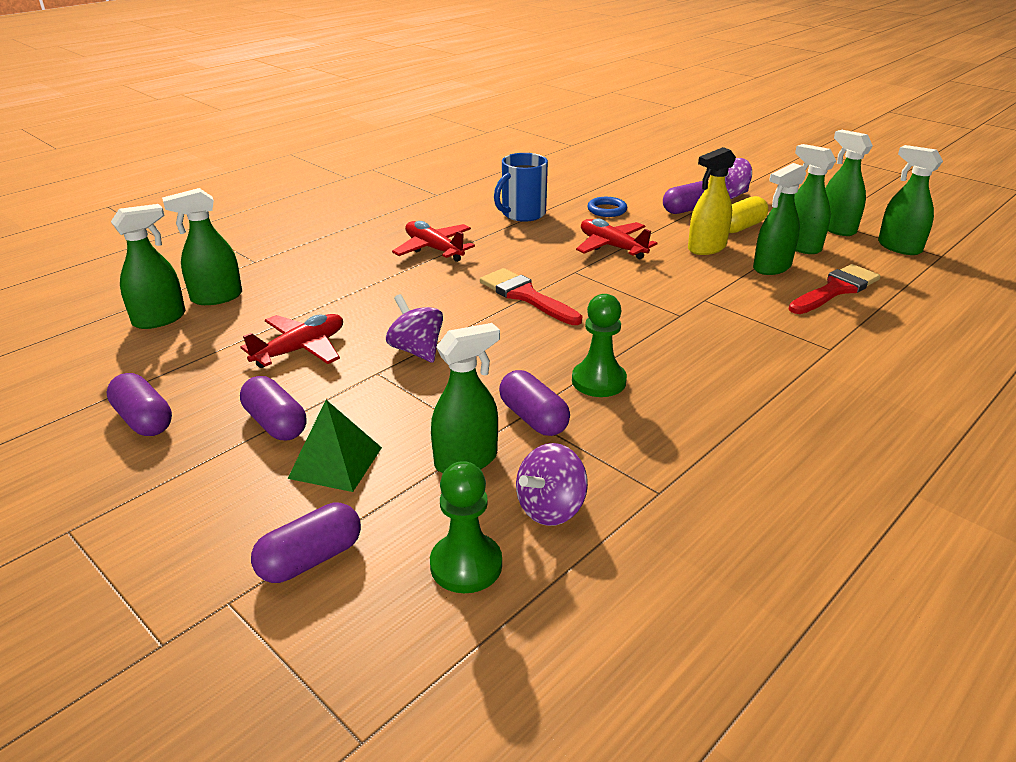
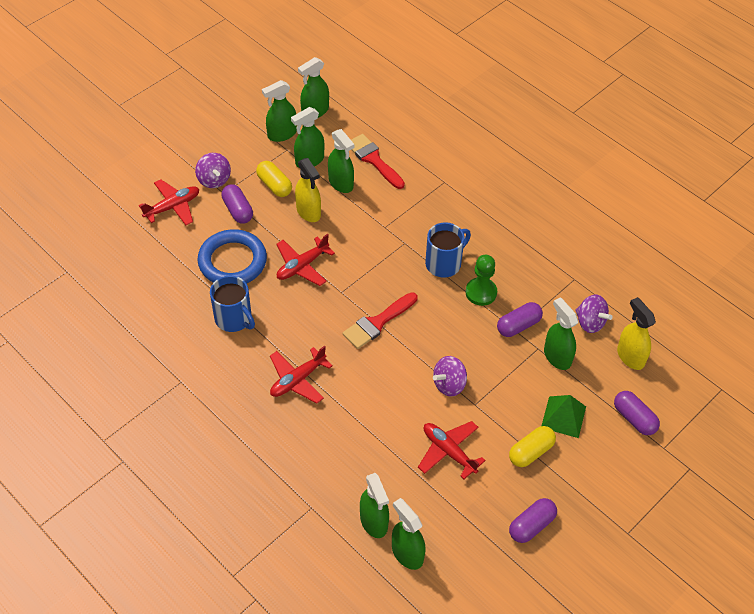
camera: 90 degrees left, 20 degrees up
(275, 423) = (531, 452): purple capsule -> yellow capsule
(466, 565) = (630, 356): green pawn -> yellow spray bottle
(607, 210) = (232, 261): blue ring -> blue ring, size x2.11
(650, 347) = (444, 263): none -> blue mug
(676, 179) = (172, 207): none -> red plane

